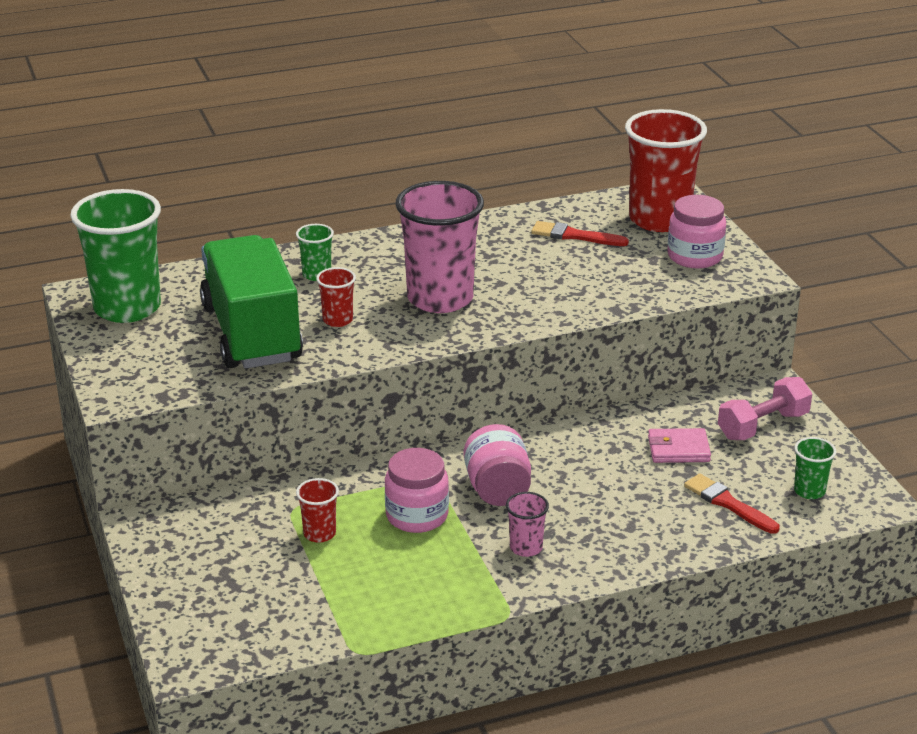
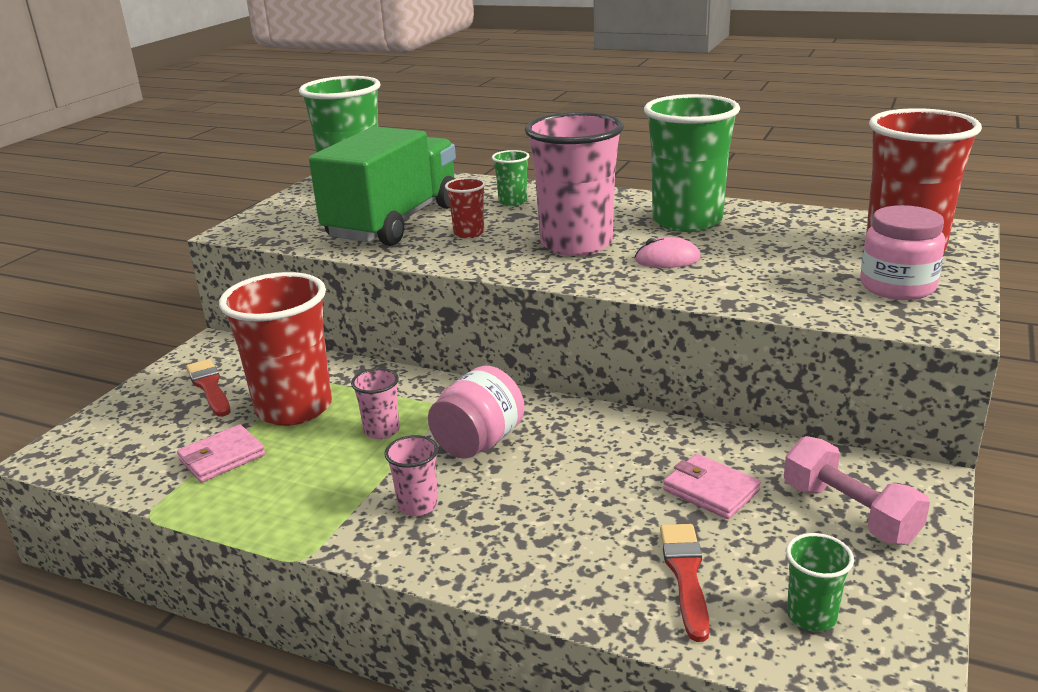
camera: 45 degrees right, 5 degrees down
(319, 533) = (294, 408): red cup -> red cup, size x2.24
(333, 592) = (222, 457): none -> pink wallet
(417, 516) = (382, 430): pink jar -> pink cup
(486, 246) = (687, 221): none -> green cup
(526, 288) = (667, 259): none -> pink mouse
(574, 236) = (787, 236): red brush -> red brush (209, 387)
(763, 425) = (849, 513): pink dumbbell -> pink dumbbell turned 45 degrees clockwise

